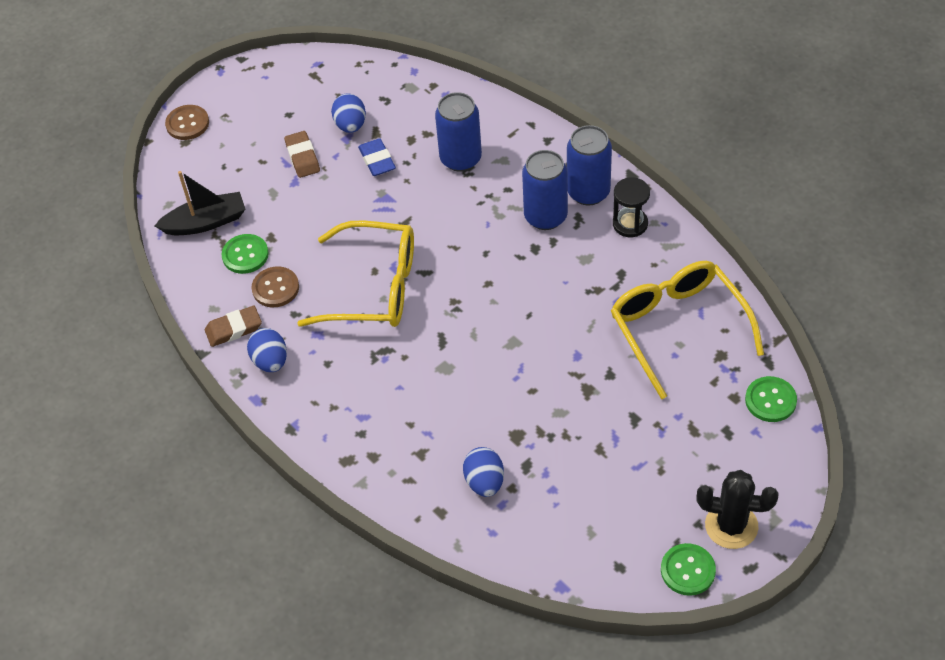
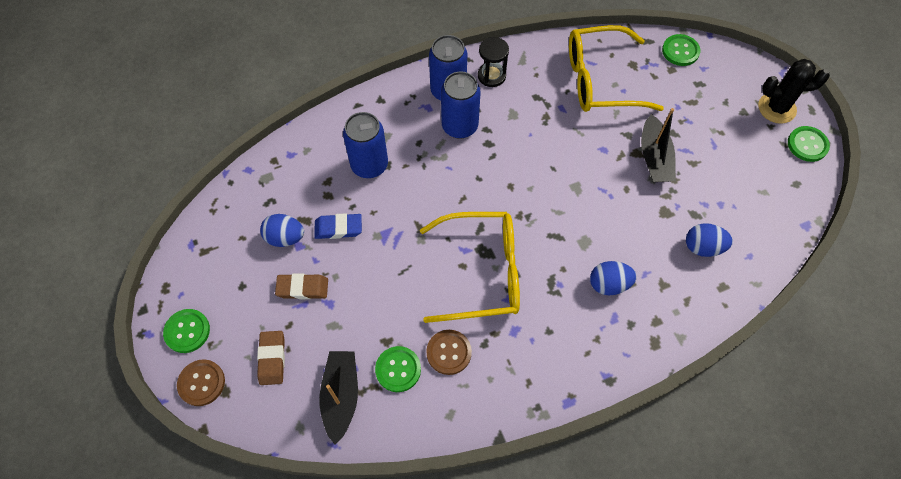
camera: 75 degrees left, 10 degrees up
(231, 95) = (187, 331): none -> green button
(234, 329) = (482, 402): brown eraser -> brown eraser (272, 359)
(270, 361) = (530, 378): blue egg -> blue egg (609, 284)
(372, 287) = (480, 272): yellow glasses -> yellow glasses turned 60 degrees clockwise
(589, 408) = (654, 157): none -> black boat
(731, 526) = (777, 108): black cactus -> black cactus turned 60 degrees clockwise

